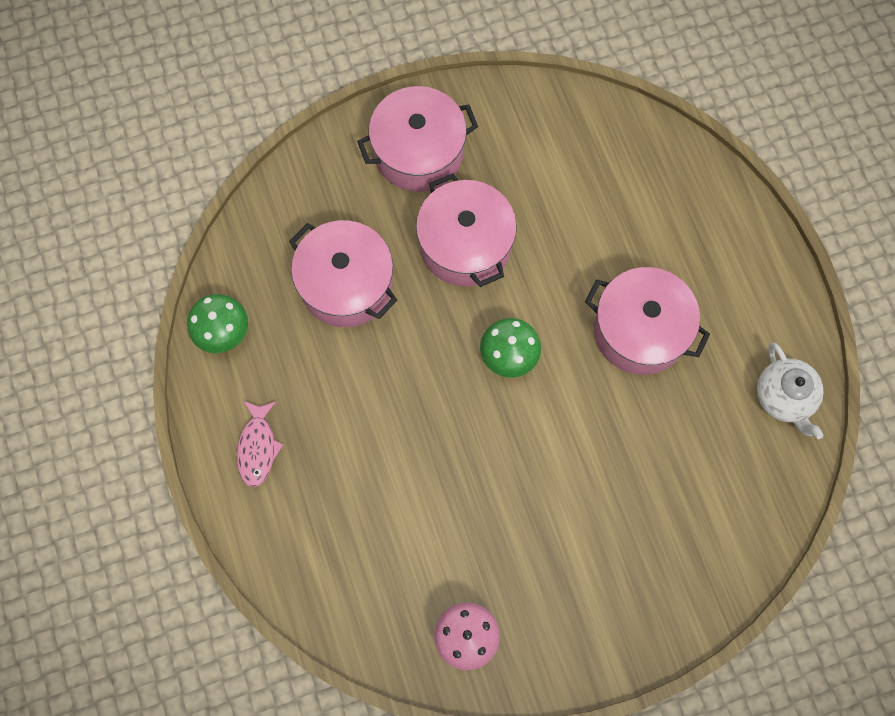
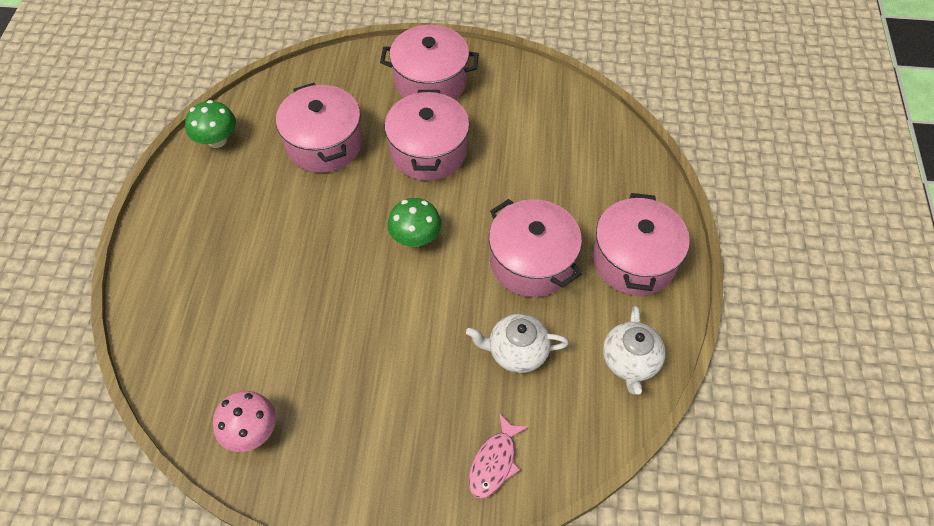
camera: 25 degrees right, 15 degrees down
(257, 448) = (188, 223): pink fish -> pink fish (494, 462)
(673, 436) = (516, 351): none -> white teapot
(738, 283) = (634, 260): none -> pink pot

